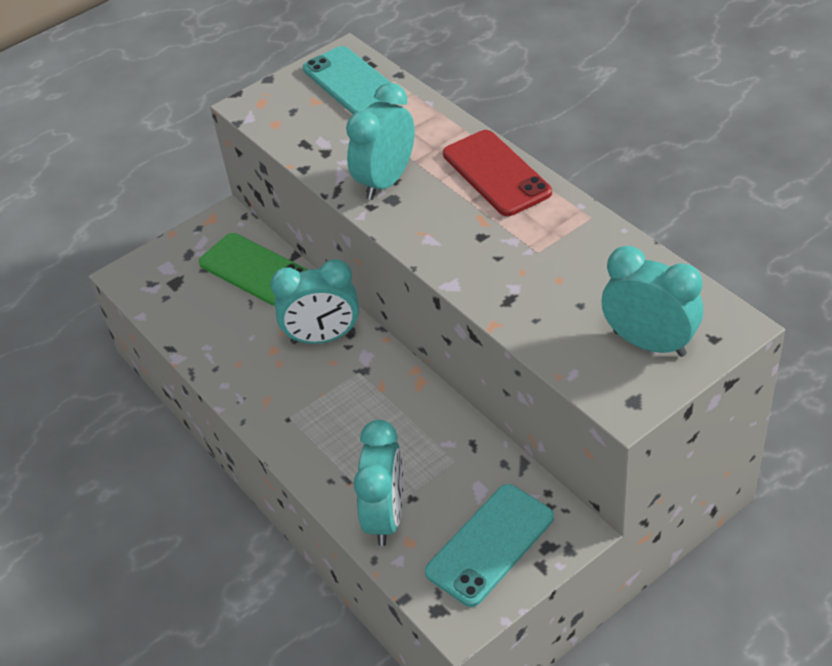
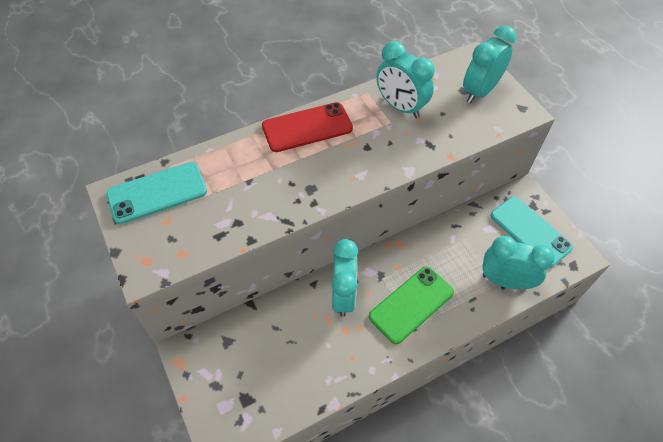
camera: 85 degrees left, 10 degrees up
(254, 270) = (255, 335): green phone -> green phone (411, 304)
(386, 181) = (289, 189): turquoise clock -> turquoise clock (400, 107)

